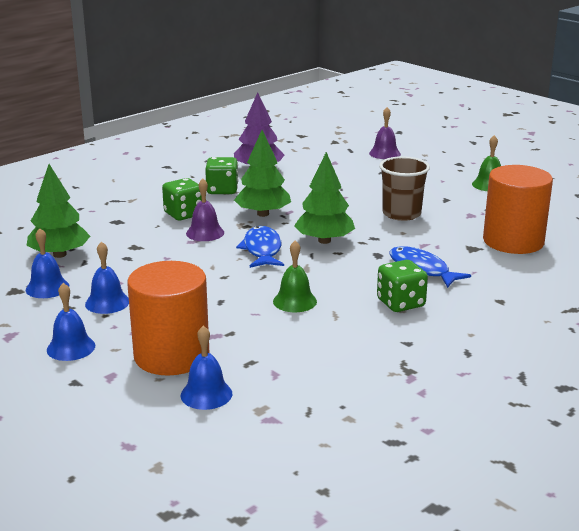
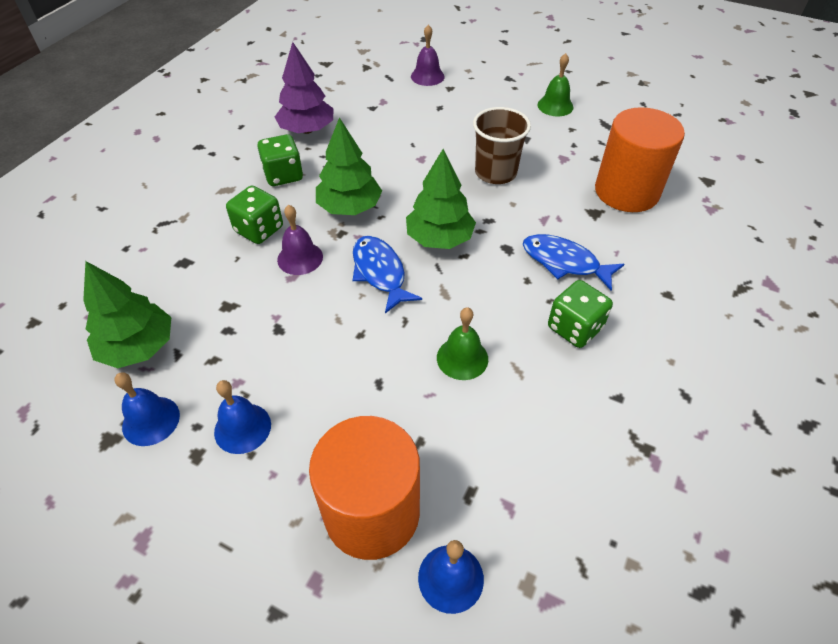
camera: 20 degrees left, 25 degrees up
(71, 347) = (237, 539): blue bell -> none

